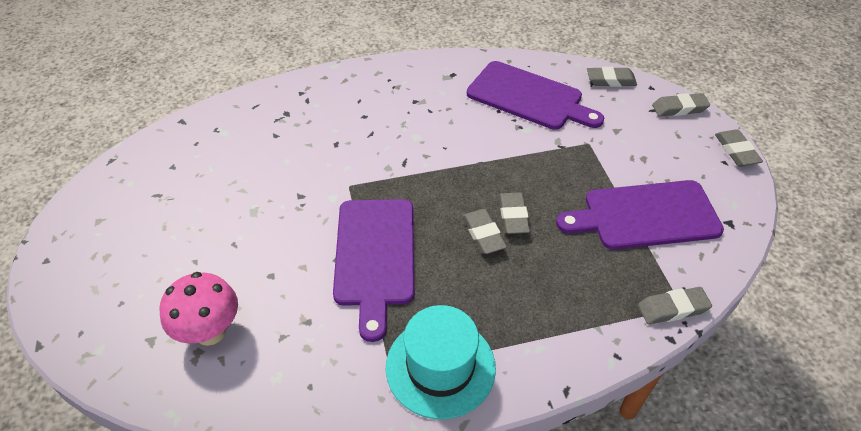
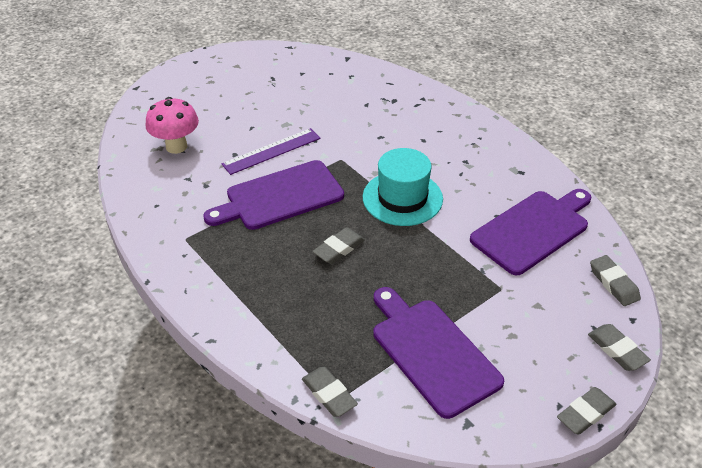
camera: 65 degrees right, 5 degrees down
(292, 239) = (271, 151): none -> purple ruler
(440, 367) = (199, 263): turquoise hat -> turquoise hat (402, 198)
(513, 216) = (371, 261): grey eraser -> none
(529, 97) = (532, 230): purple cutting board -> purple cutting board turned 135 degrees counterclockwise

